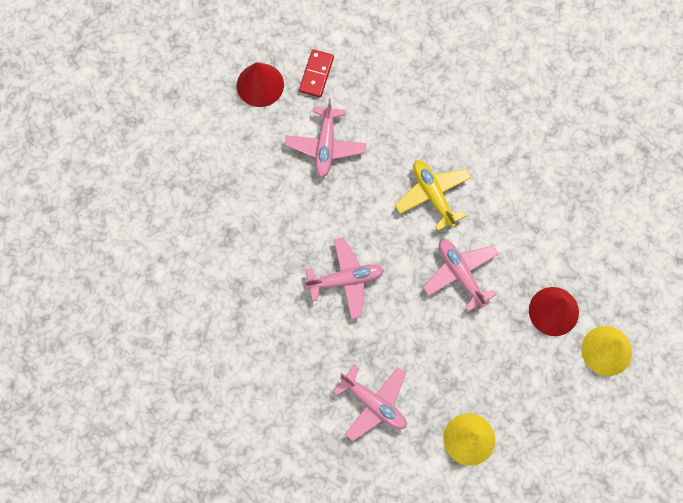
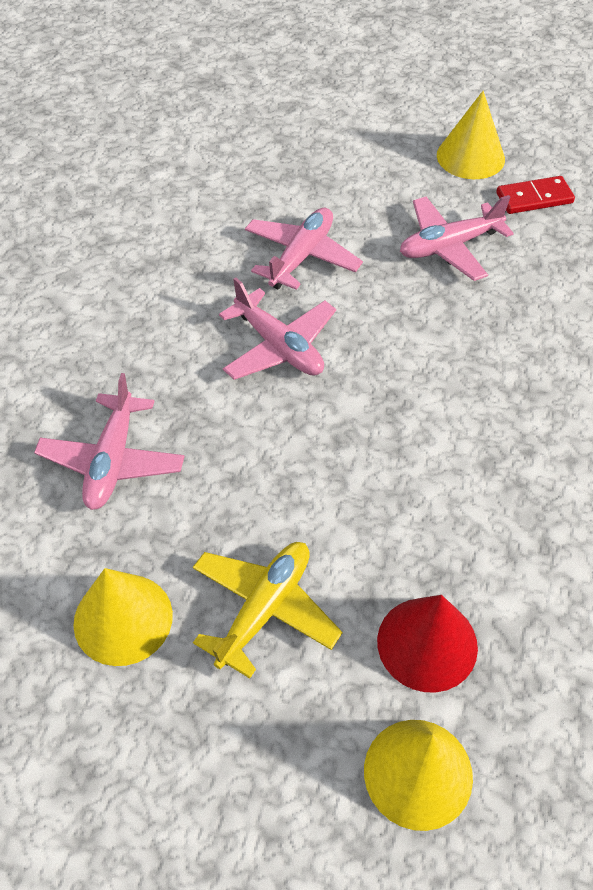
camera: 60 degrees right, 20 degrees down
(260, 85) = (470, 157): red cone -> yellow cone
(433, 195) = (482, 388): yellow plane -> yellow plane (264, 609)
(460, 274) = (390, 478): pink plane -> pink plane (301, 257)

